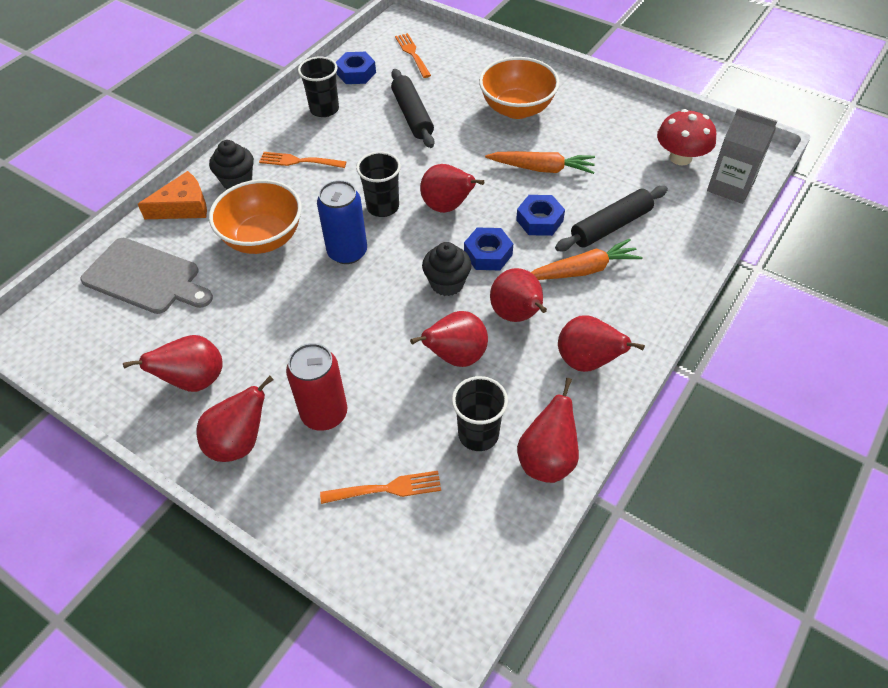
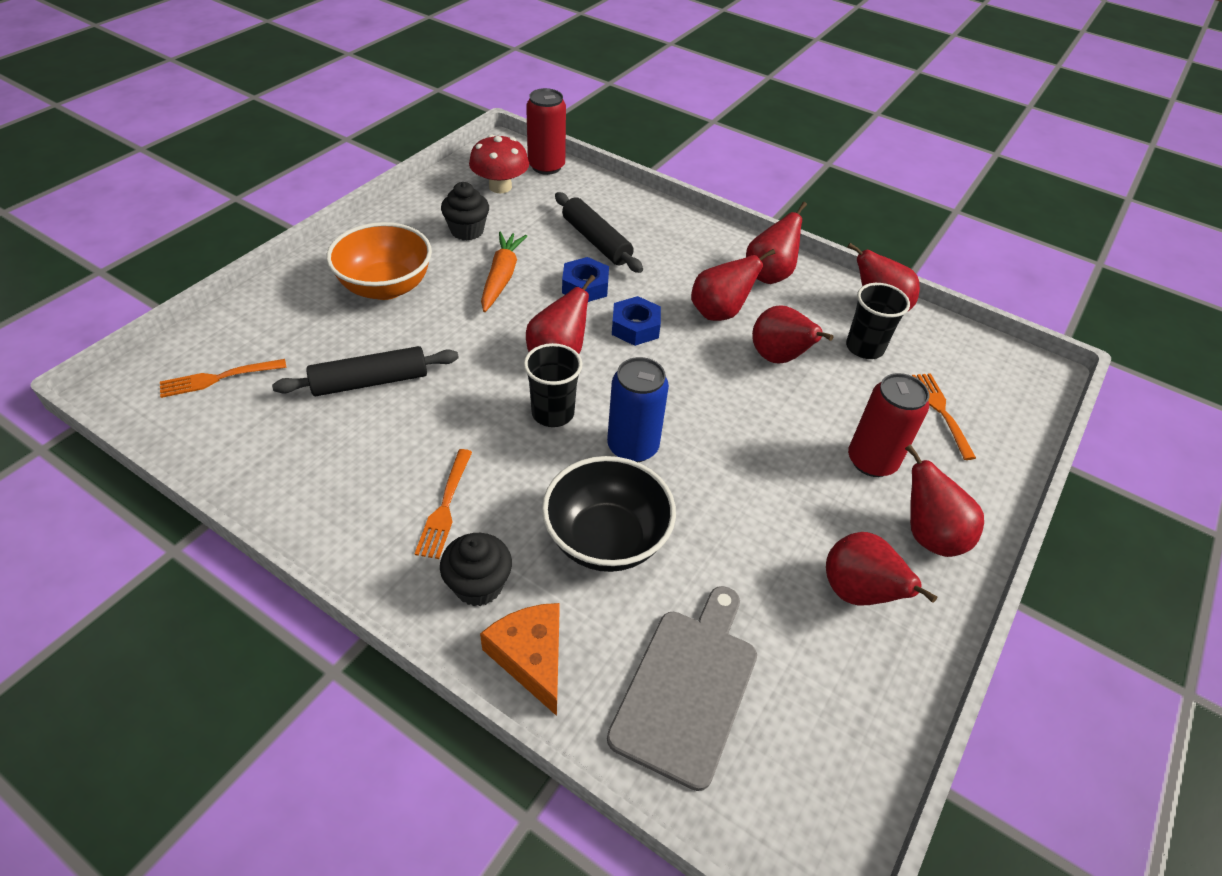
camera: 95 degrees left, 5 degrees down
(263, 238) = (606, 539): orange bowl -> black bowl
(324, 109) = (324, 481): black cup -> none
(356, 73) = (241, 444): blue nut -> none
(447, 283) = (680, 360): black cupcake -> black cupcake (467, 231)
(583, 270) = (657, 265): orange carrot -> none
(730, 186) = (546, 166): grey carton -> red can

